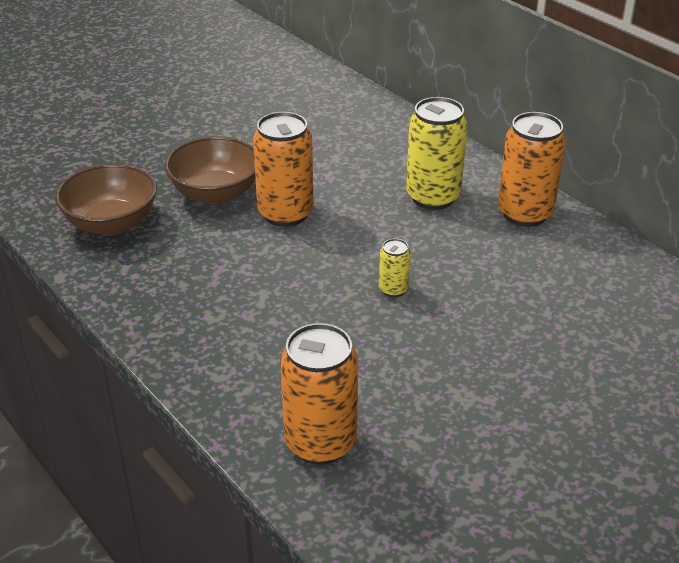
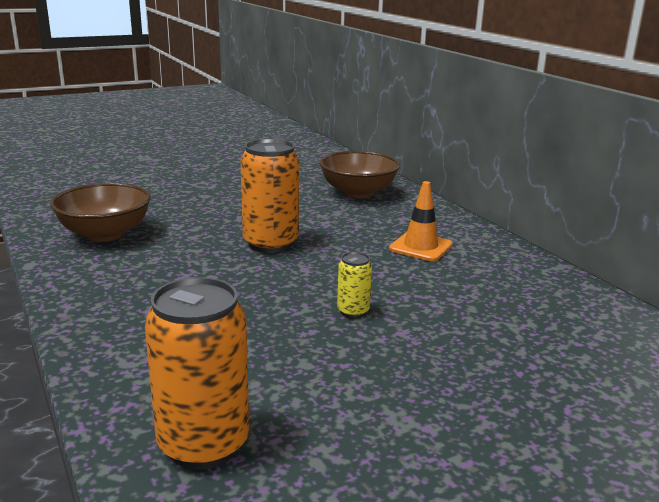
camera: 10 degrees right, 15 degrees down
(215, 193) = (213, 224): brown bowl -> brown bowl (358, 193)
(433, 197) = (420, 247): yellow can -> orange traffic cone
(525, 213) = (513, 268): orange can -> none

